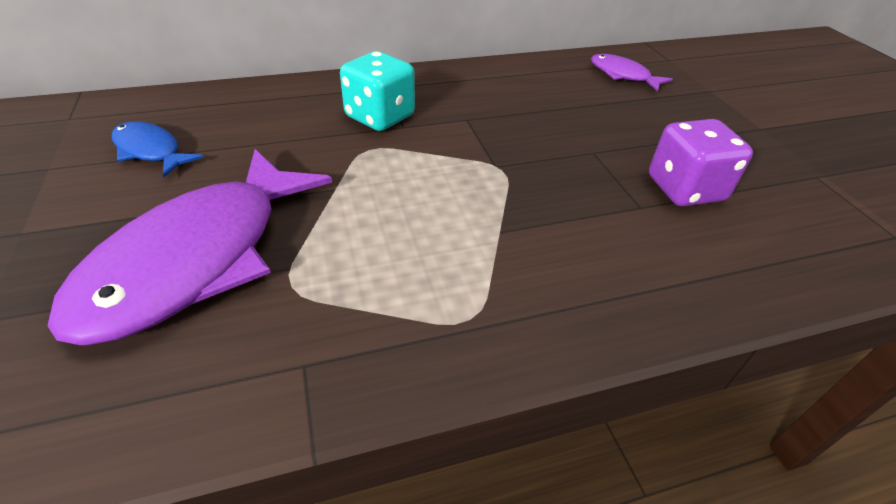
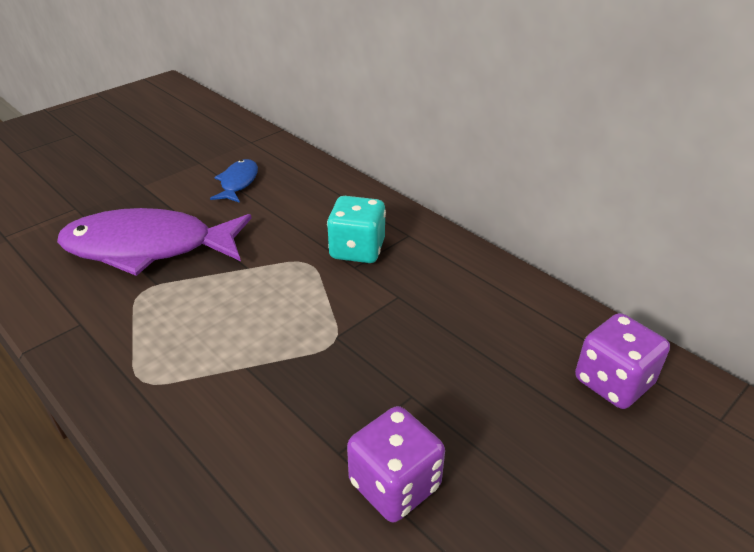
camera: 65 degrees right, 5 degrees down
(622, 75) = (613, 382): purple fish -> purple dice

